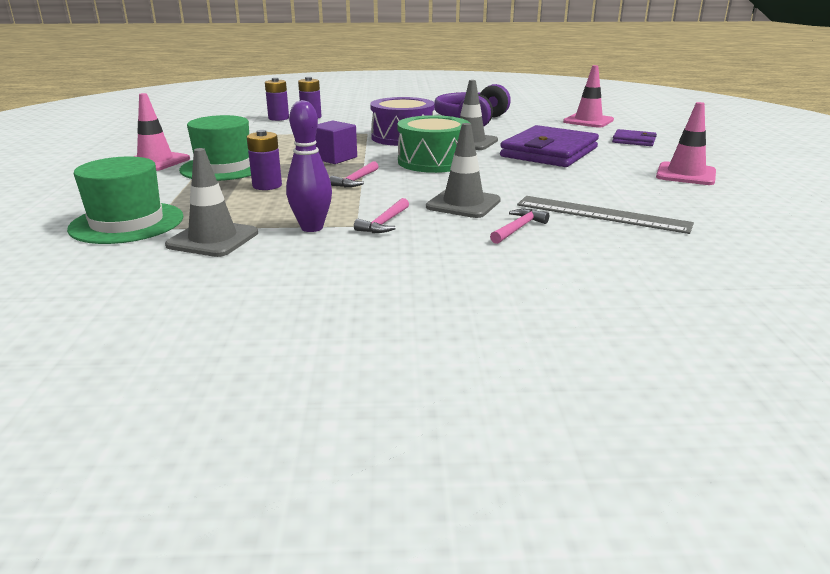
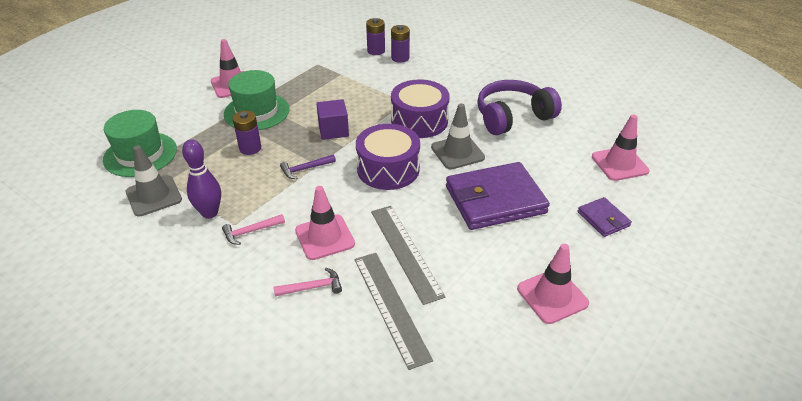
camera: 40 degrees right, 15 degrees up
(356, 180) = (305, 169): pink hammer -> purple hammer
(433, 162) = (388, 169): green drum -> purple drum
(463, 204) = (324, 237): grey traffic cone -> pink traffic cone
(546, 189) = (405, 252): none -> grey ruler

